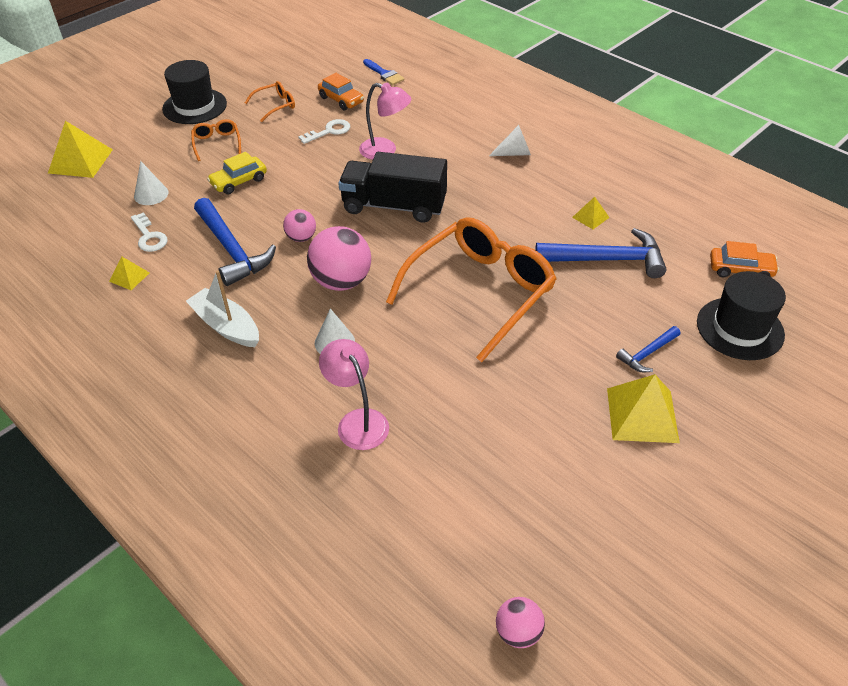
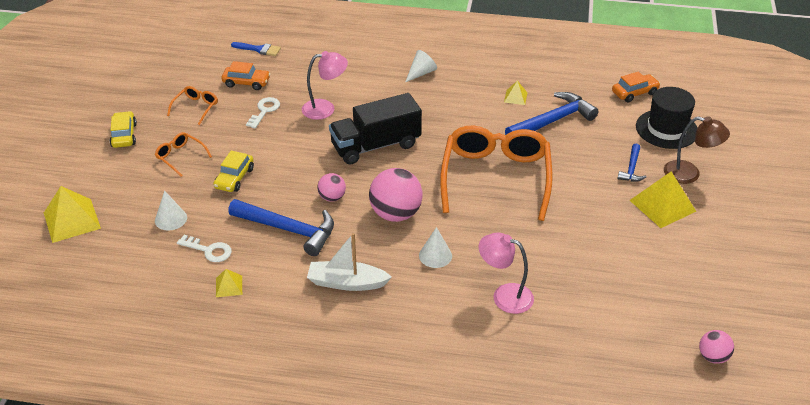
camera: 35 degrees left, 5 degrees down
(194, 106) = (124, 135): black hat -> yellow car
(716, 394) = (689, 174): none -> brown lamp

